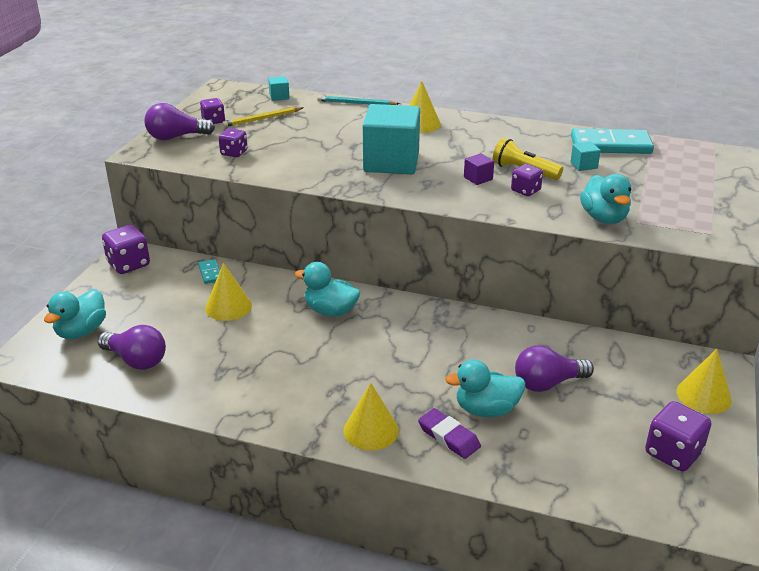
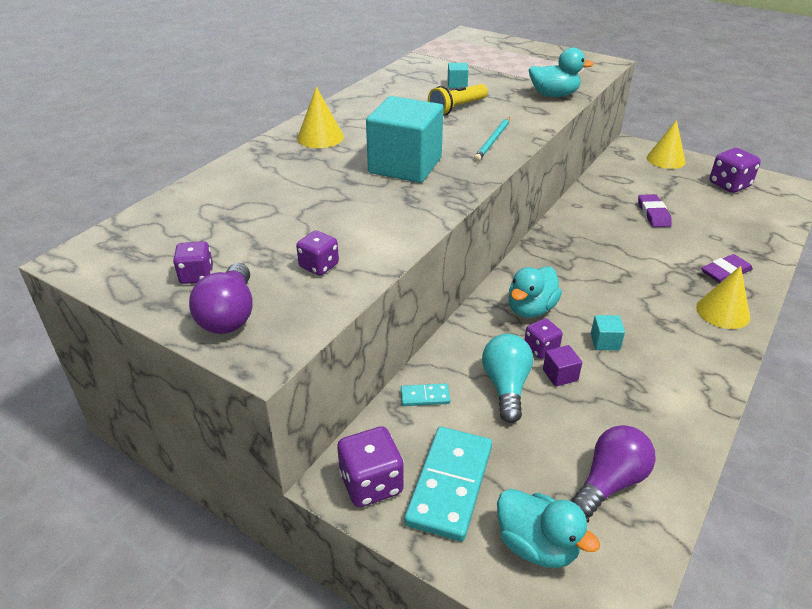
camera: 75 degrees left, 5 degrees up
(228, 306) = (506, 386): yellow cone -> turquoise light bulb
(262, 119) = (223, 234): yellow pencil -> none
(279, 97) = (159, 214): turquoise cube -> turquoise cube (605, 342)
(356, 103) = (232, 164): turquoise pencil -> turquoise pencil (493, 141)
(478, 178) = (462, 129): purple cube -> purple cube (560, 375)
(486, 409) = (688, 247): turquoise duck -> none
(525, 191) = (495, 114): purple dice -> purple dice (541, 349)
(547, 383) = (653, 214): purple light bulb -> purple eraser
(610, 145) = (424, 68): turquoise domino -> turquoise domino (450, 485)

